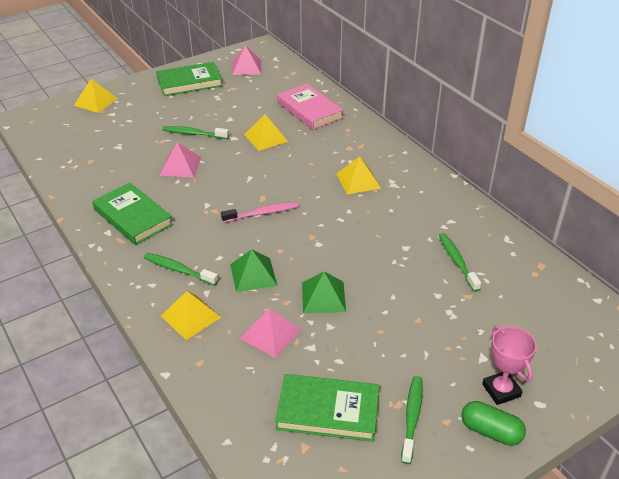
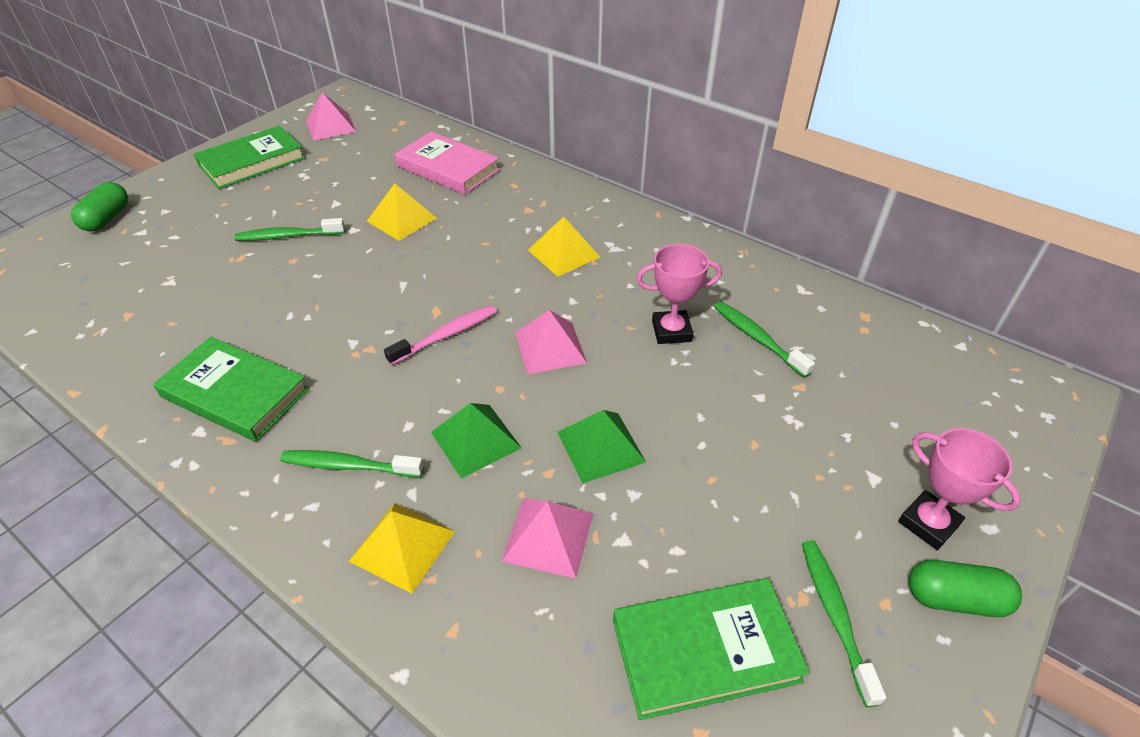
camera: 20 degrees left, 5 degrees up
(96, 102) = (107, 218): yellow pyramid -> green capsule
(180, 166) = (285, 290): pink pyramid -> pink pyramid (550, 347)
(402, 244) = (671, 331): none -> pink trophy

